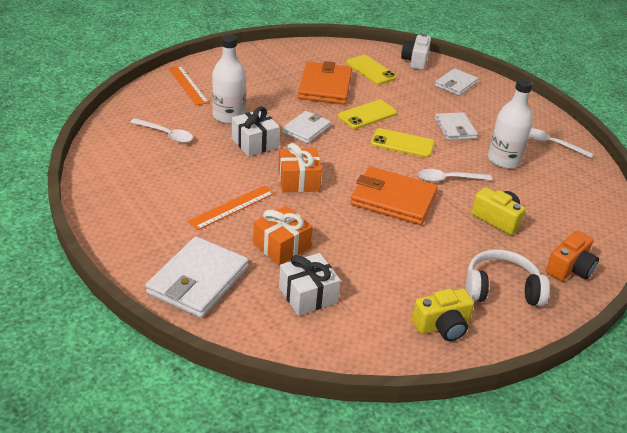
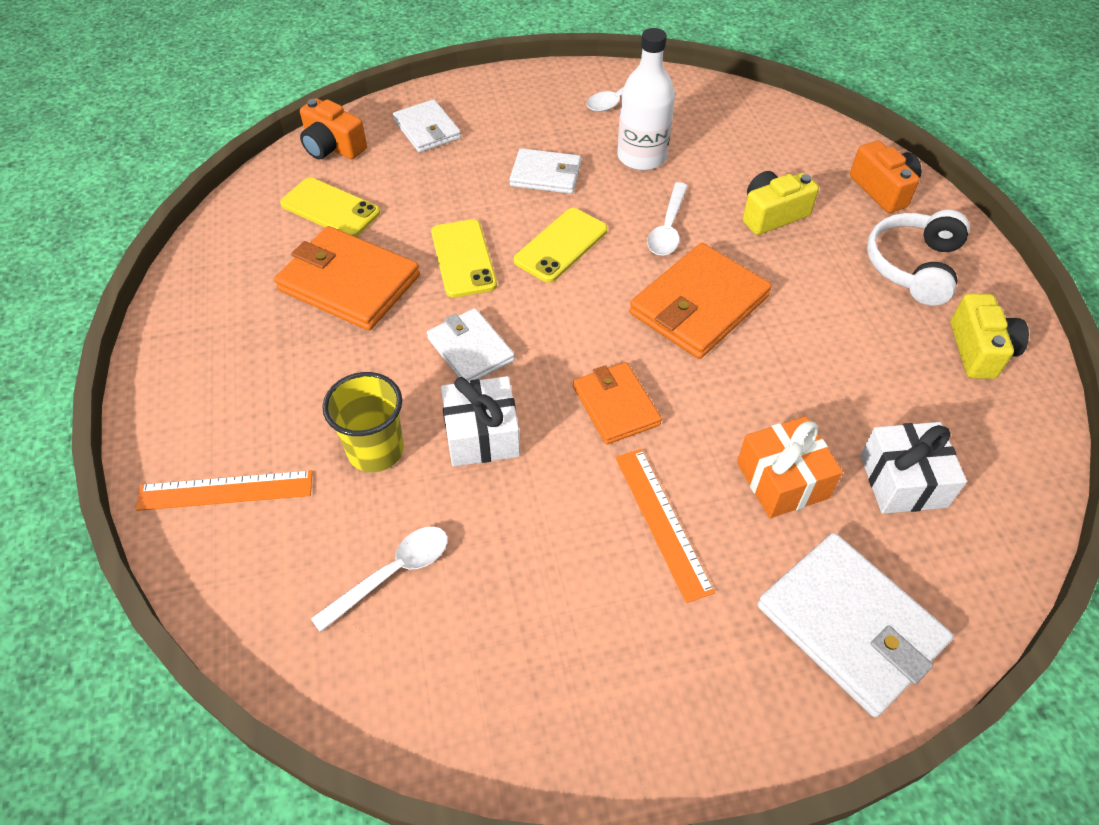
camera: 65 degrees left, 15 degrees up
(229, 116) = (376, 450): white bottle -> yellow cup
(298, 181) = (615, 405): orange gift -> orange wallet
(371, 70) = (330, 208): yellow phone -> yellow phone turned 45 degrees clockwise
(415, 61) = (333, 147): white camera -> orange camera

